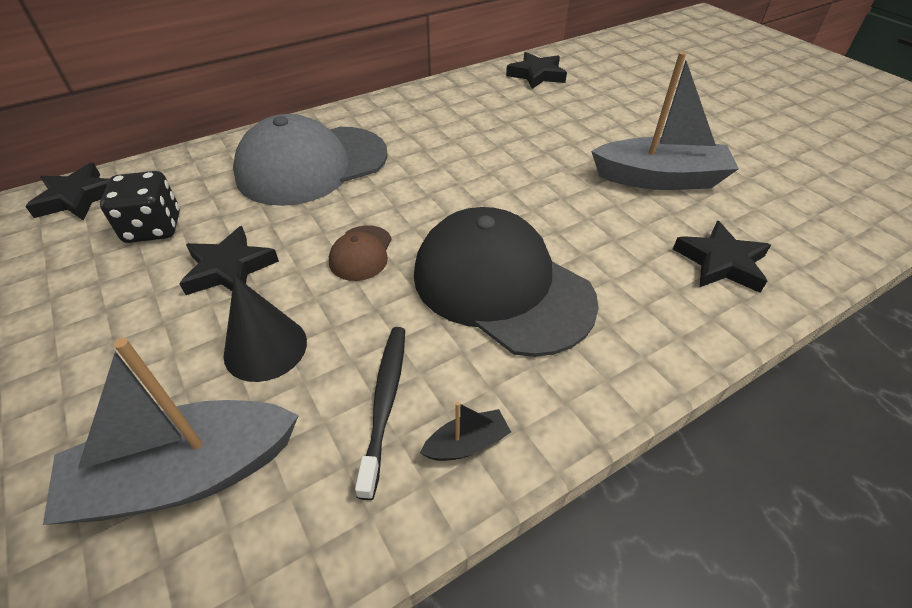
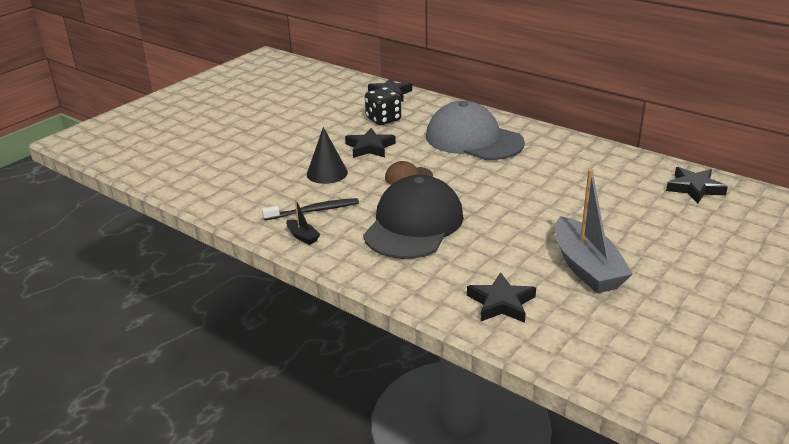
camera: 70 degrees right, 15 degrees down
(186, 475) = (257, 179): grey boat -> none

